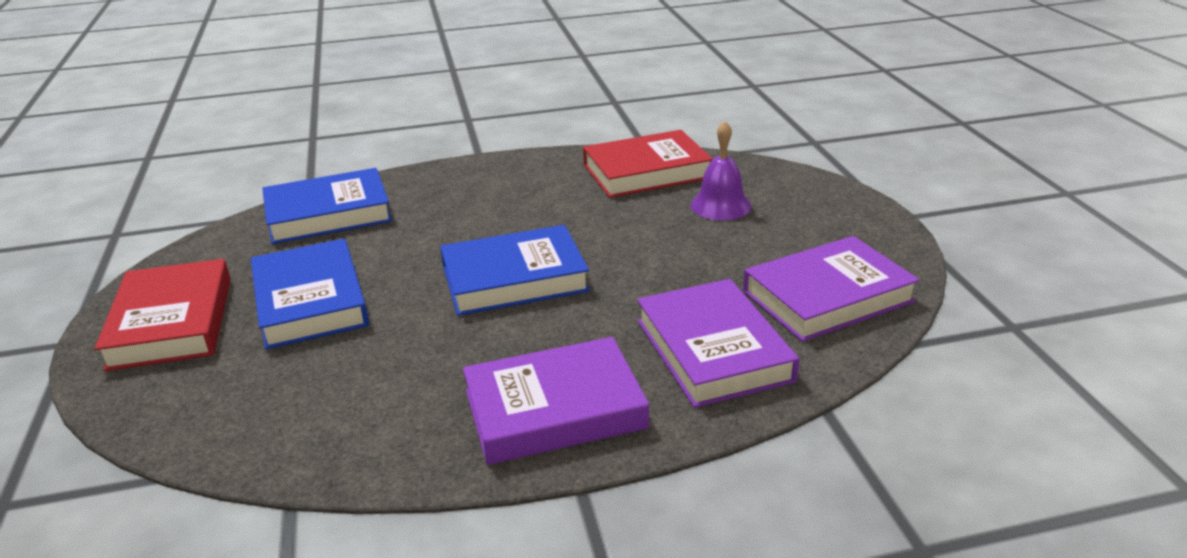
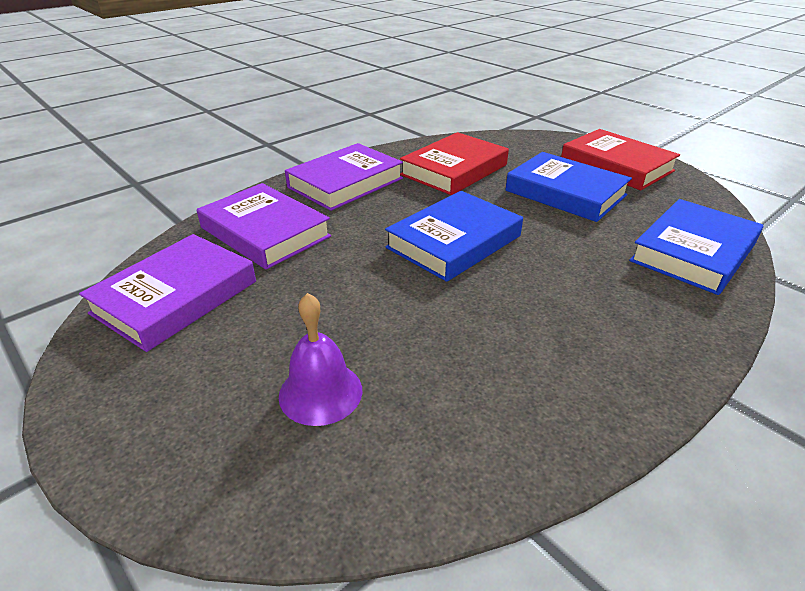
camera: 150 degrees right, 5 degrees up
(646, 171) = (463, 434): red book -> red book (454, 170)

